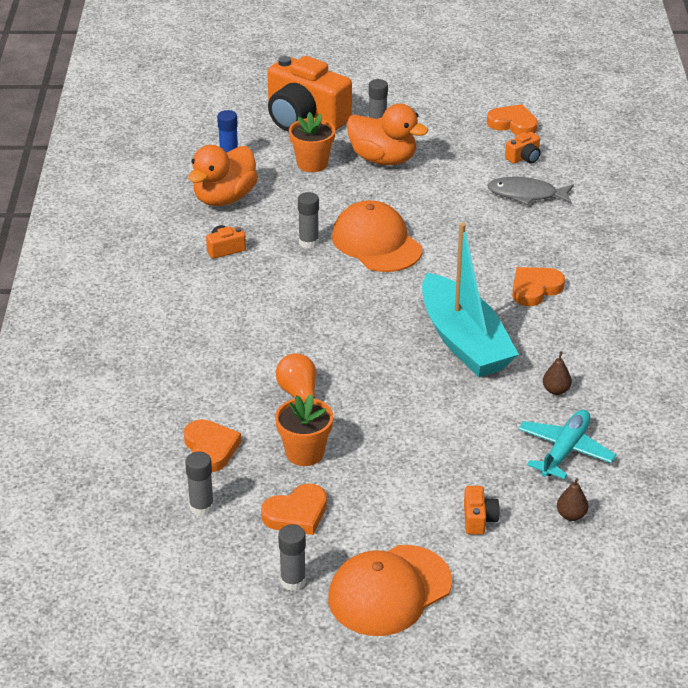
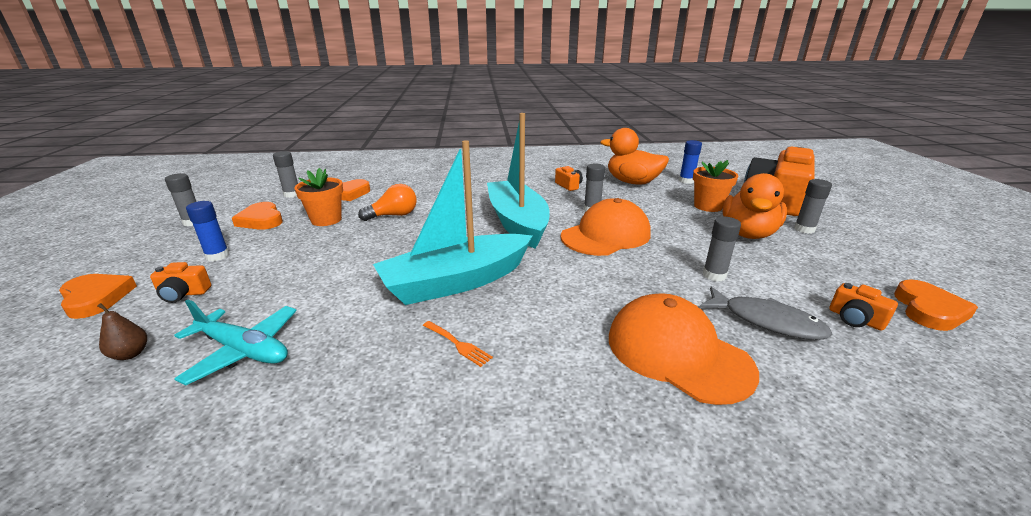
camera: 85 degrees right, 10 degrees down
(336, 298) = (517, 222): none -> turquoise boat
(389, 591) = (141, 255): orange cap -> orange cap (677, 353)
(398, 522) = (217, 256): none -> blue glue stick
(460, 199) = (714, 275): none -> grey glue stick
(526, 195) = (766, 321): grey fish -> grey fish turned 120 degrees clockwise
(535, 289) = (560, 328): orange heart -> orange heart (96, 298)
(555, 339) = (458, 344): none -> orange fork
(556, 390) = (357, 344): brown pear -> none

